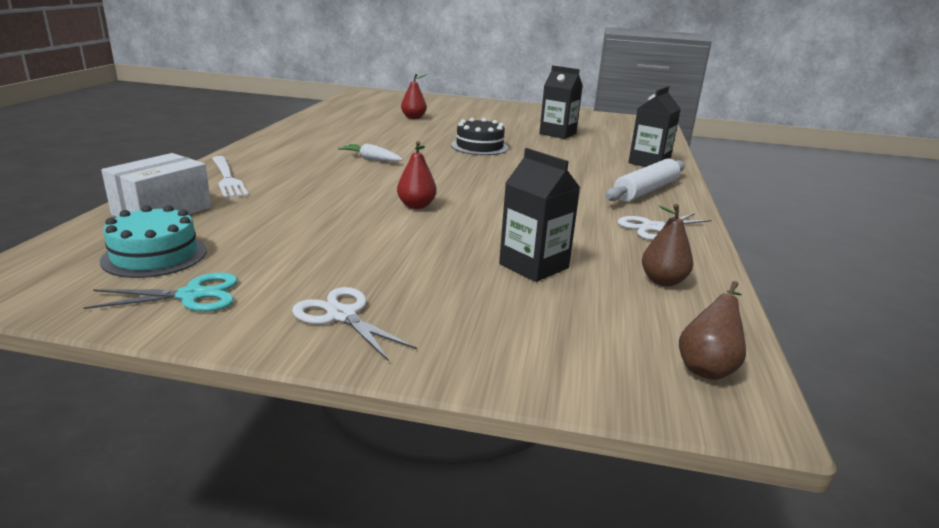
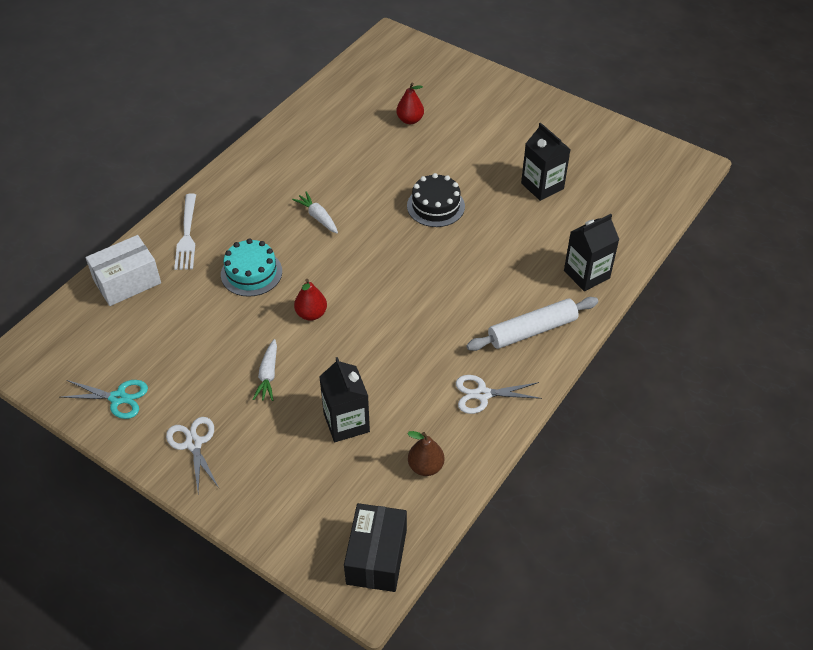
camera: 25 degrees right, 25 degrees up
(155, 255) = (109, 344): turquoise cake -> turquoise cake (251, 273)
(402, 248) = (268, 375): none -> white carrot
(707, 367) = (376, 557): brown pear -> black box

